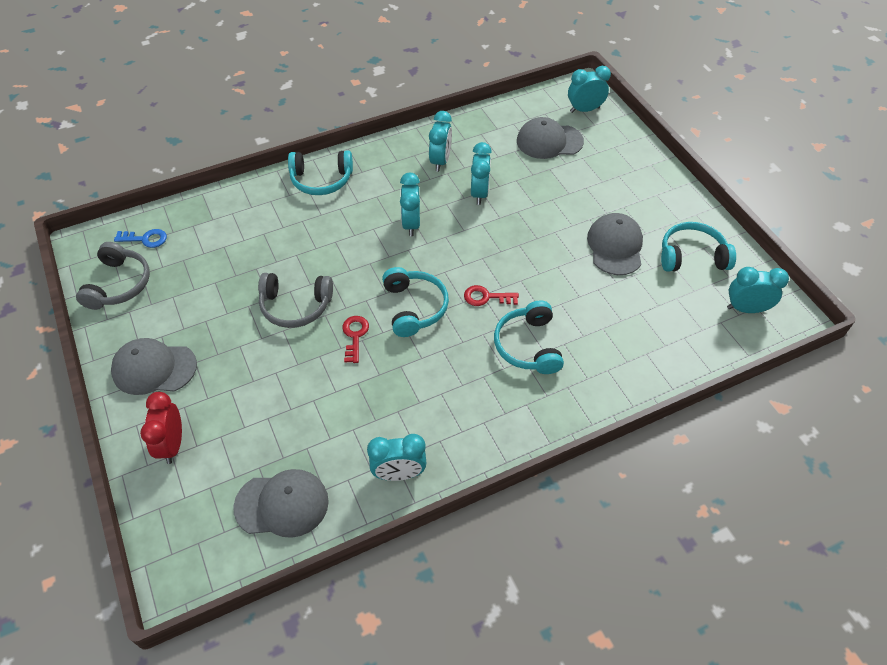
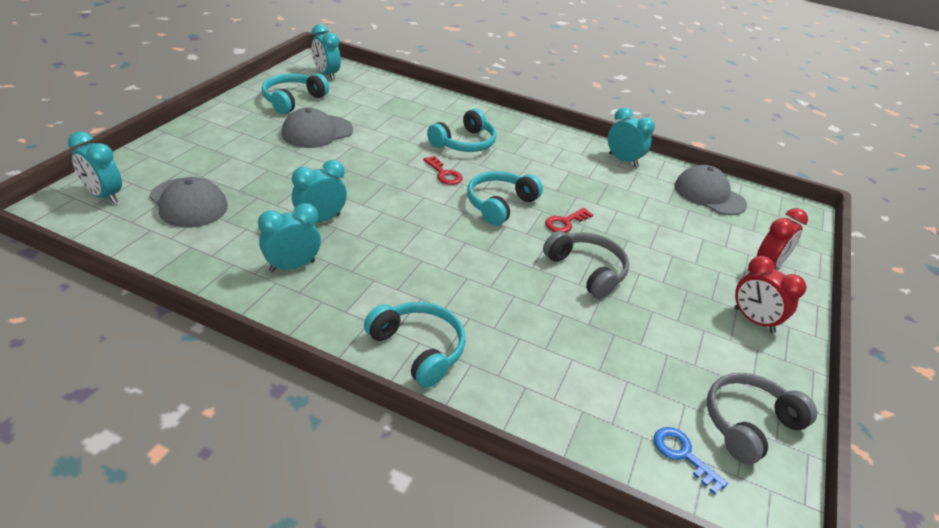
camera: 135 degrees left, 15 degrees down
(154, 368) = (753, 320): grey cap -> red clock
(411, 224) = (410, 246): turquoise clock -> none
(692, 256) = (292, 100): turquoise headphones -> turquoise headphones turned 75 degrees clockwise

